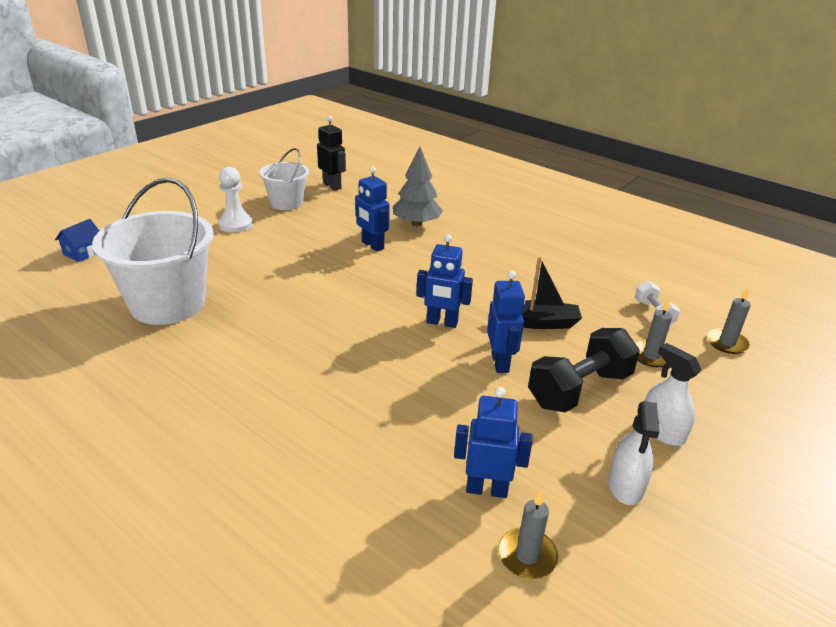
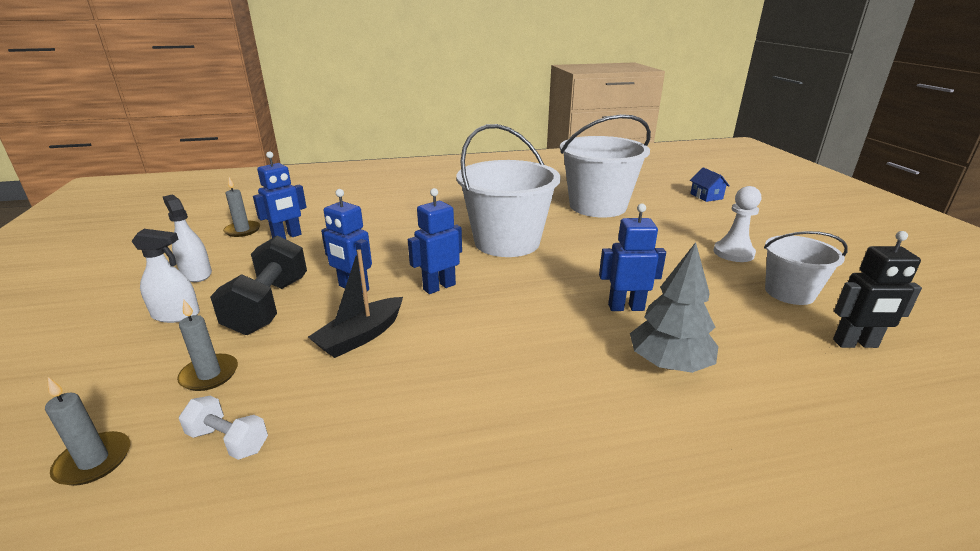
camera: 130 degrees right, 5 degrees down
(321, 324) = (507, 242): none -> white bucket

